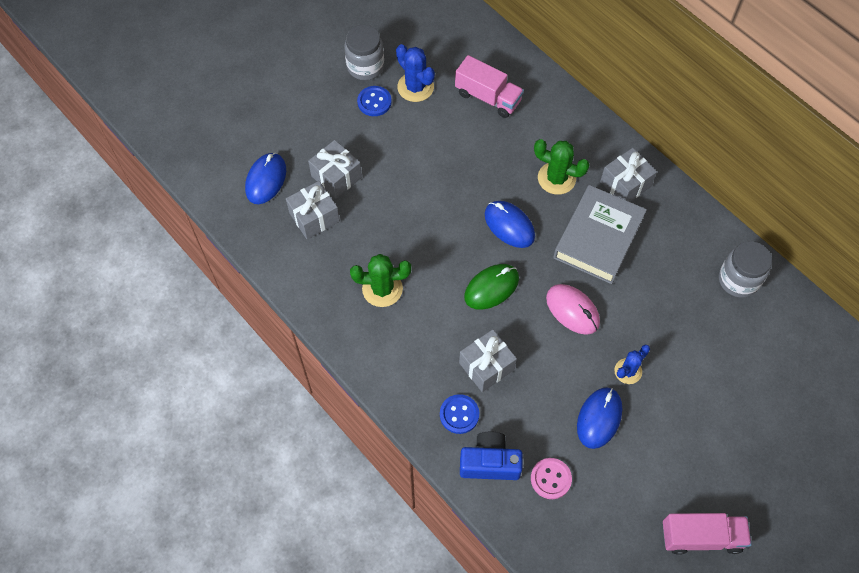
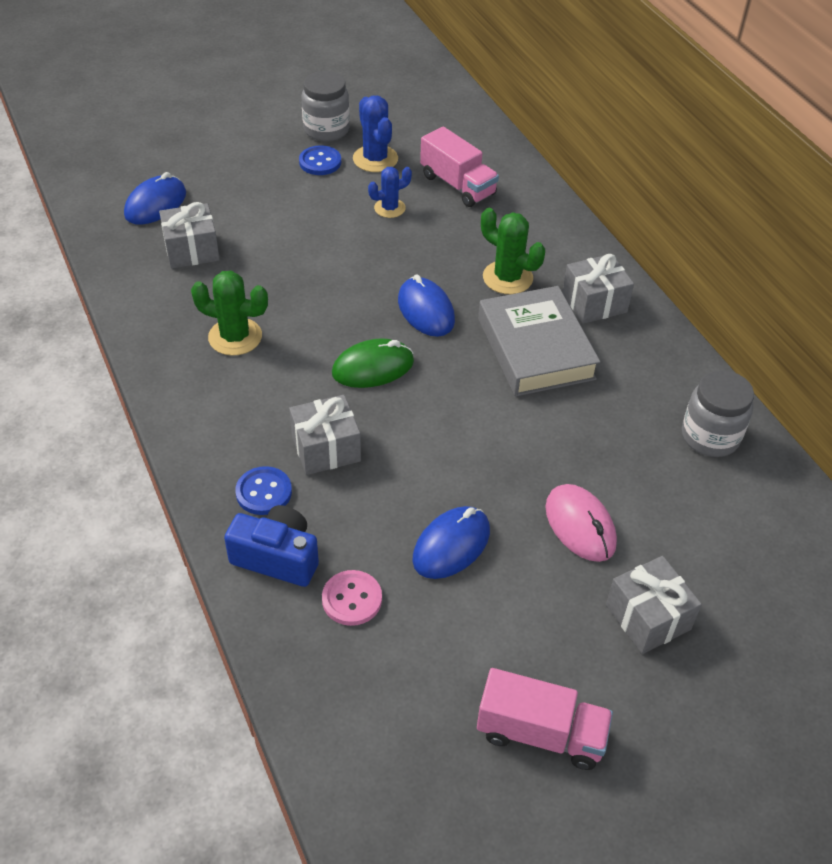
camera: 15 degrees right, 15 degrees down
(336, 177) = (239, 219): grey gift -> grey gift (648, 617)
(572, 310) = (468, 416): pink mouse -> pink mouse (580, 525)
(598, 238) = (535, 348): grey book -> grey book turned 60 degrees counterclockwise
(628, 371) = (515, 501): blue cactus -> blue cactus (389, 208)

